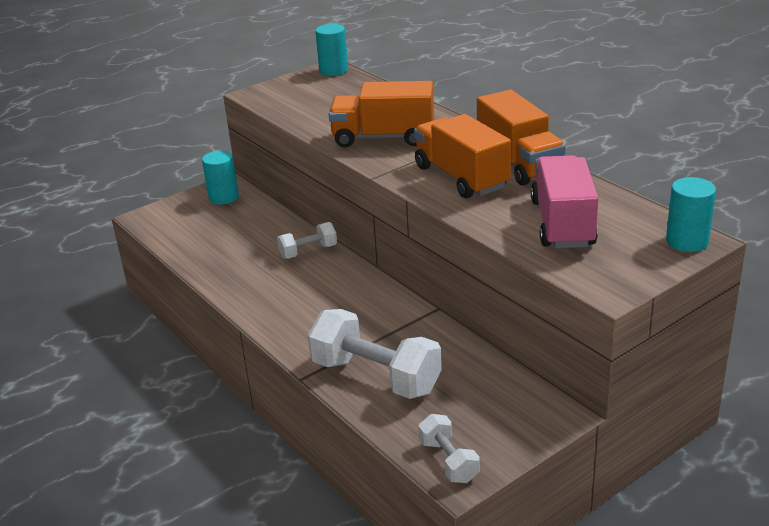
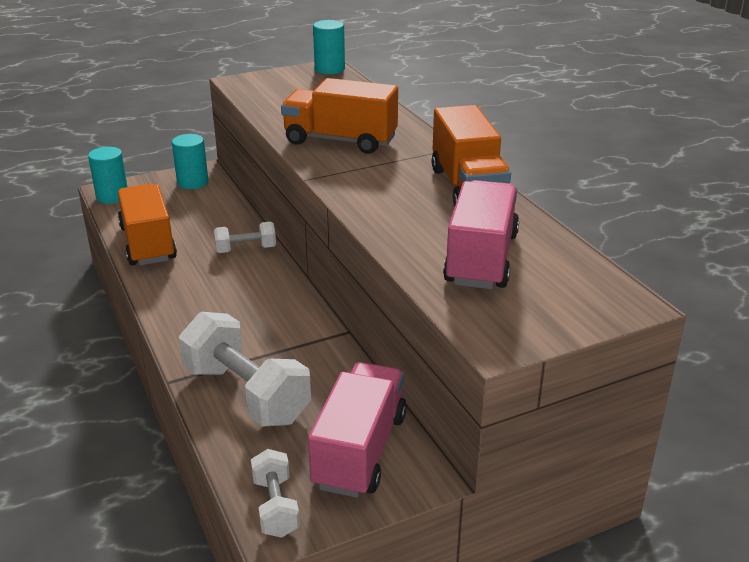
camera: 10 degrees right, 0 degrees up
(461, 177) = (397, 192): orange truck -> orange truck (148, 244)
(496, 404) = (360, 451): none -> pink truck
(687, 241) = (614, 302): turquoise cylinder -> turquoise cylinder (112, 196)

